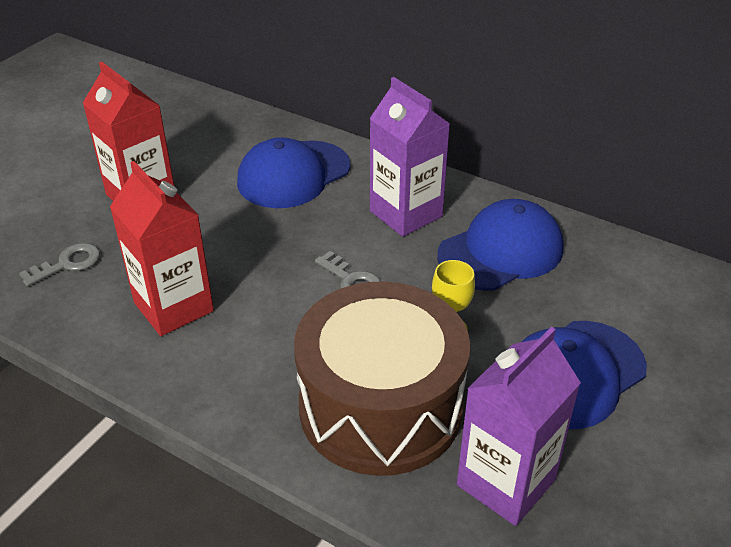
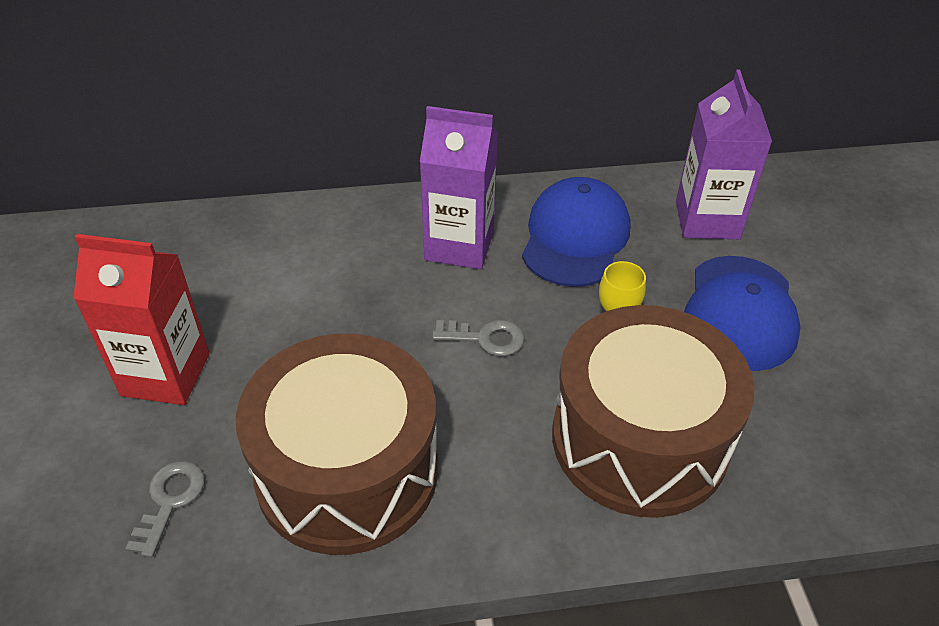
camera: 40 degrees left, 5 degrees up
(173, 307) = (347, 471): red carton -> brown drum
(293, 174) = (308, 262): blue cap -> none
(506, 482) = (794, 436): purple carton -> purple carton (707, 220)

